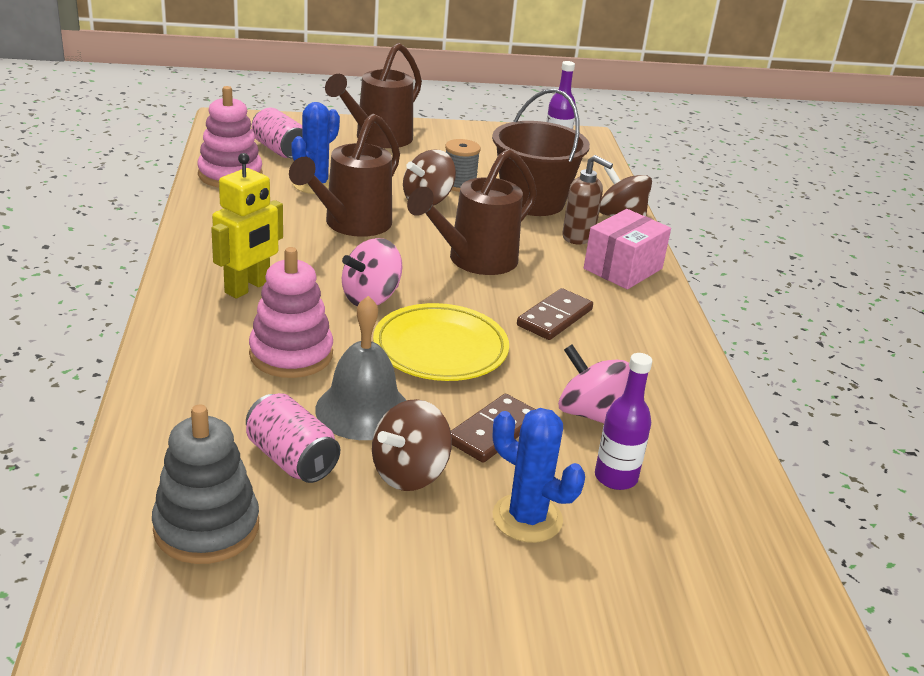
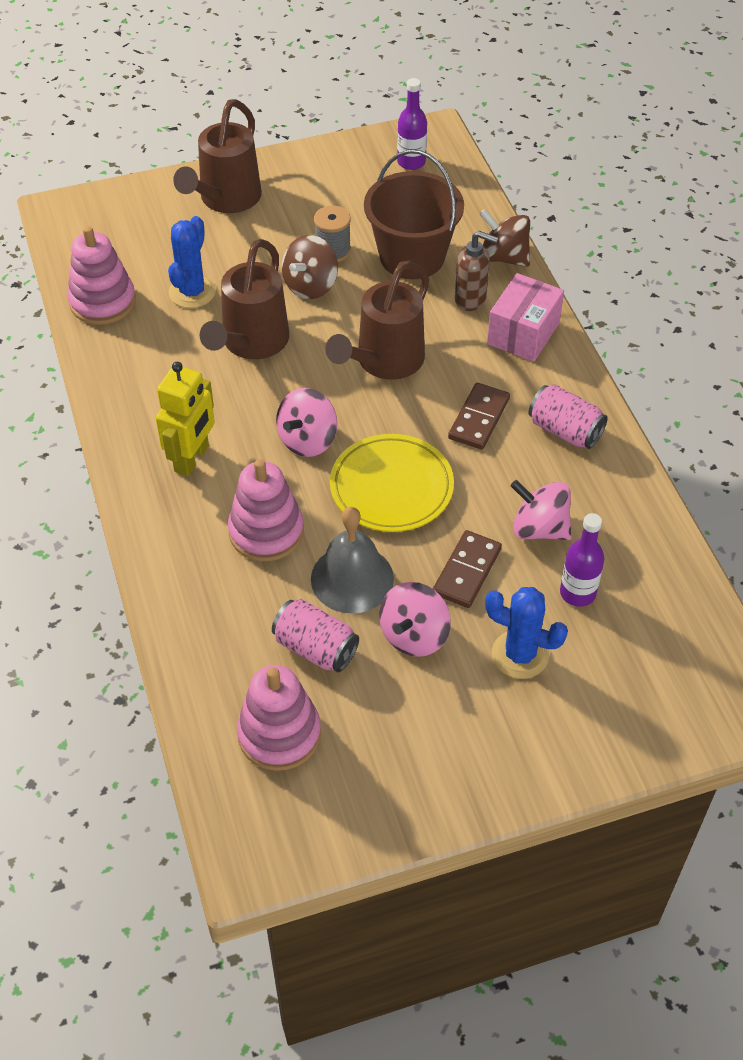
camera: 10 degrees left, 20 degrees up
(206, 527) = (279, 734): grey stacking toy -> pink stacking toy
(279, 150) = (134, 247): pink can -> pink can (565, 430)
(409, 473) = (414, 635): brown spinning top -> pink spinning top

